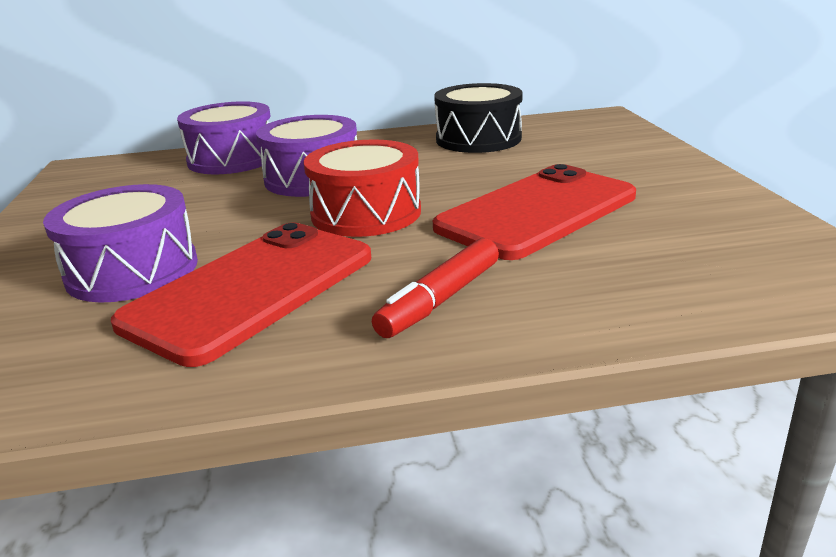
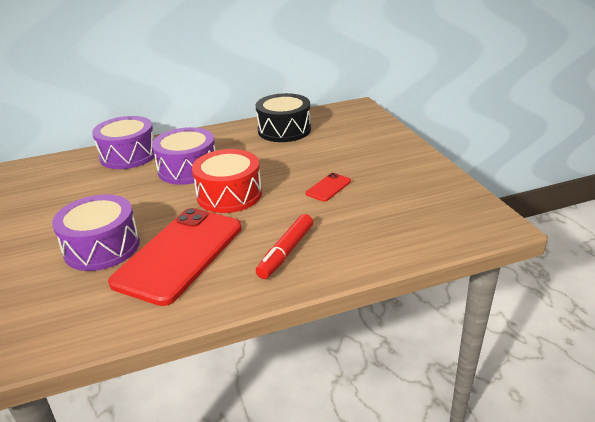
camera: 10 degrees left, 5 degrees up
(537, 212) = (328, 187): red phone -> red phone, size x0.41

